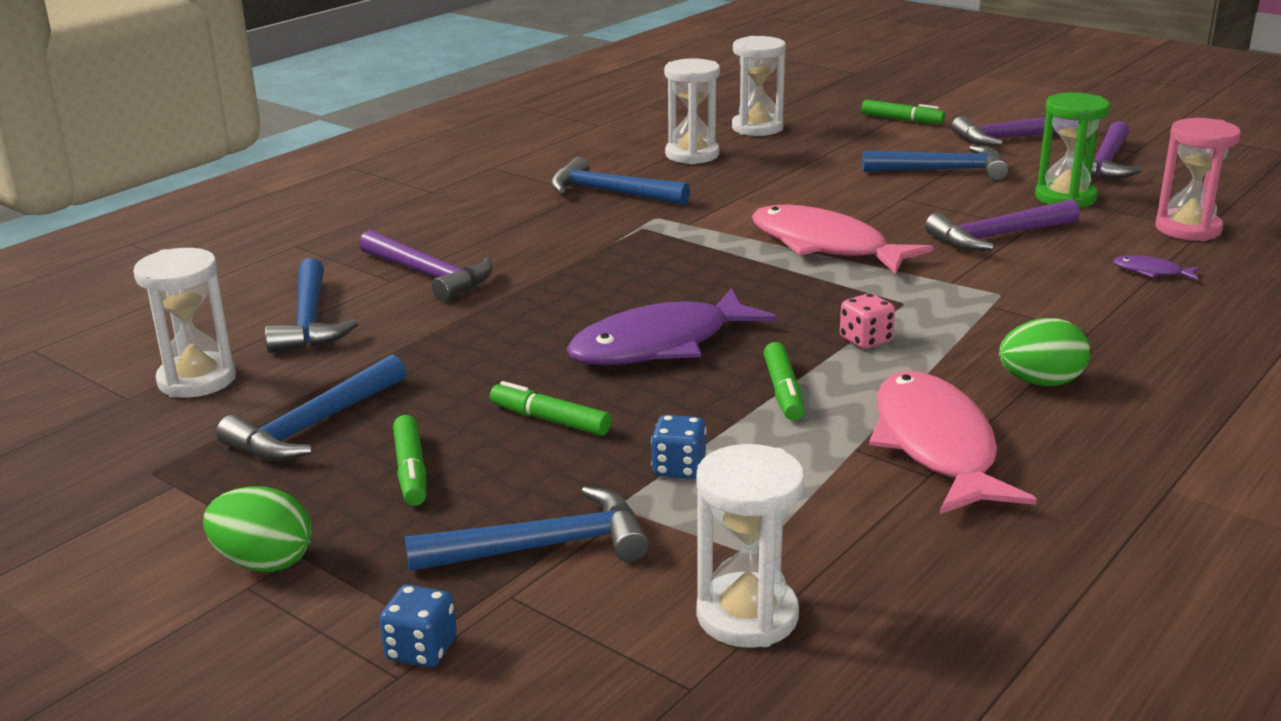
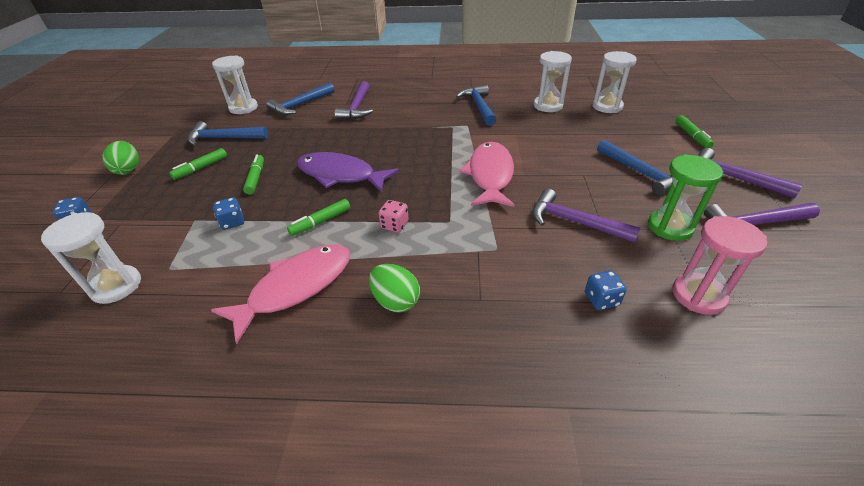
camera: 55 degrees right, 15 degrees up
(543, 547) = (156, 216): blue hammer -> none
(1151, 272) = (601, 299): purple fish -> blue dice

